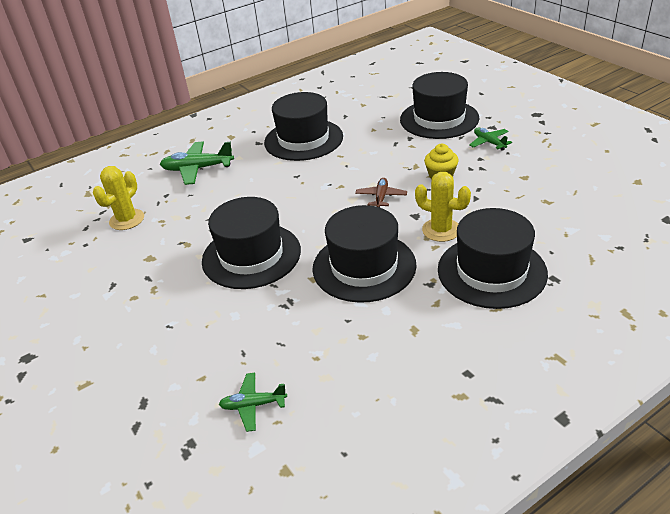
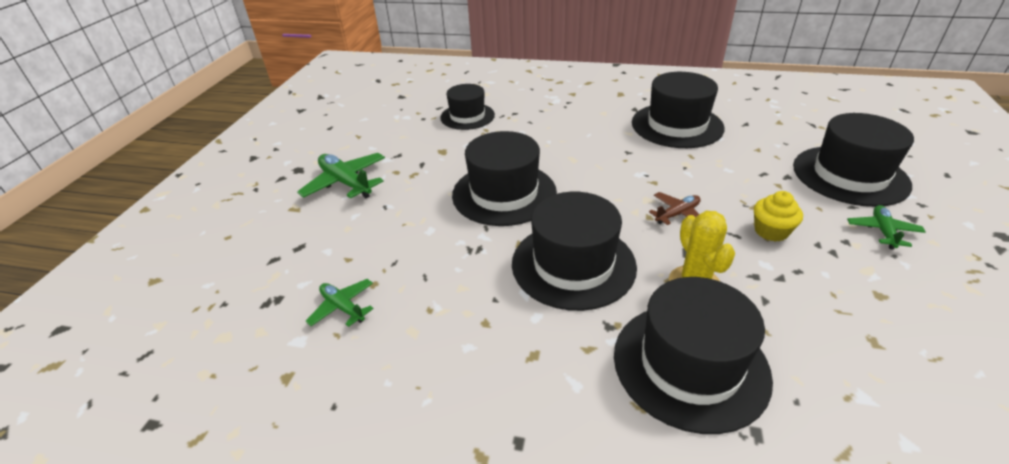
camera: 45 degrees right, 0 degrees up
(127, 220) = (467, 116): yellow cactus -> black hat
(197, 169) = (561, 106): green plane -> green plane (346, 183)

